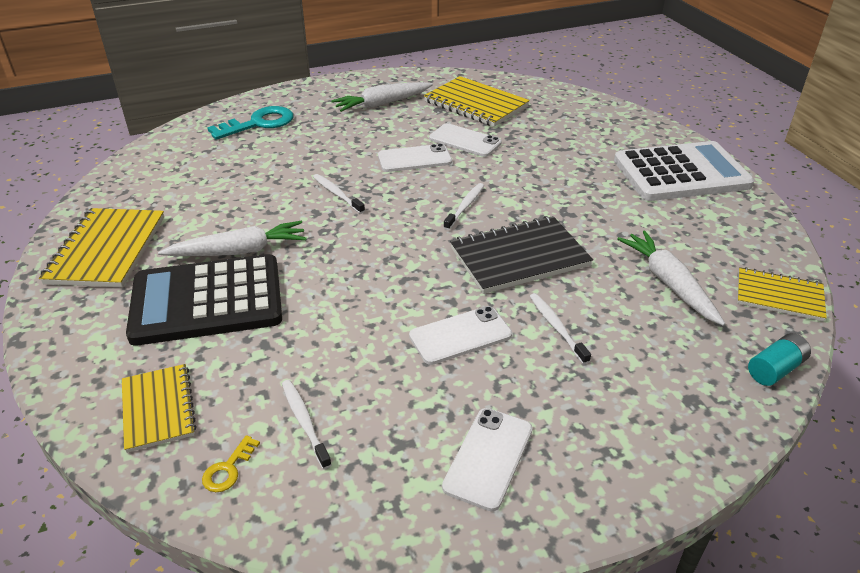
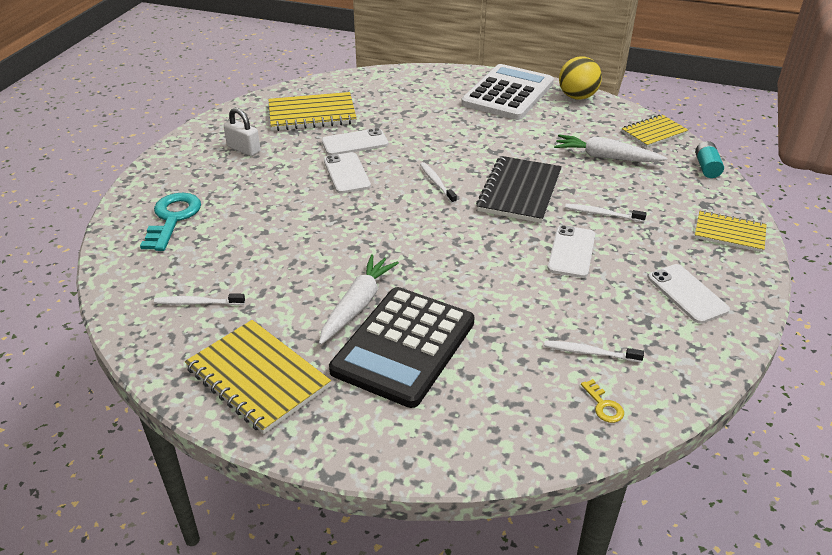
camera: 50 degrees left, 0 degrees up
(158, 409) = (508, 418): yellow notebook -> yellow notebook (729, 233)
(337, 194) = (343, 227): white toothbrush -> white toothbrush (197, 303)
(383, 104) = (244, 149): white carrot -> white padlock
(414, 159) = (346, 173): white phone -> white phone turned 45 degrees counterclockwise
(754, 214) = (577, 97): none -> yellow ball

